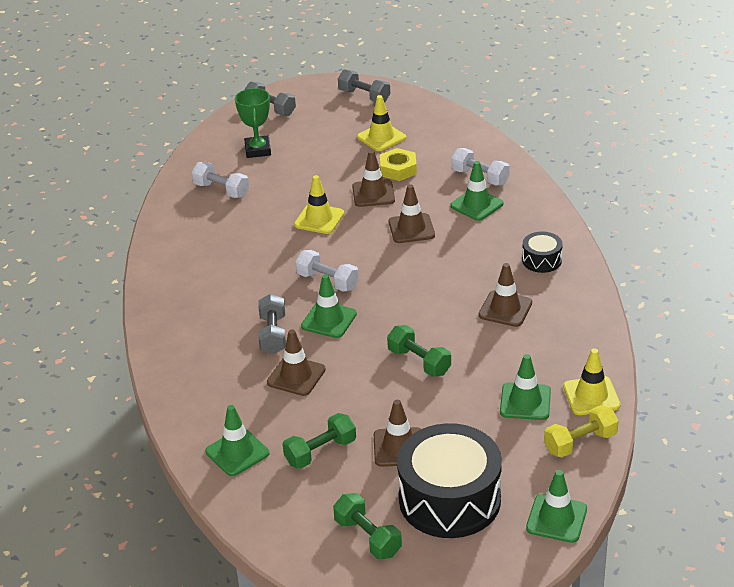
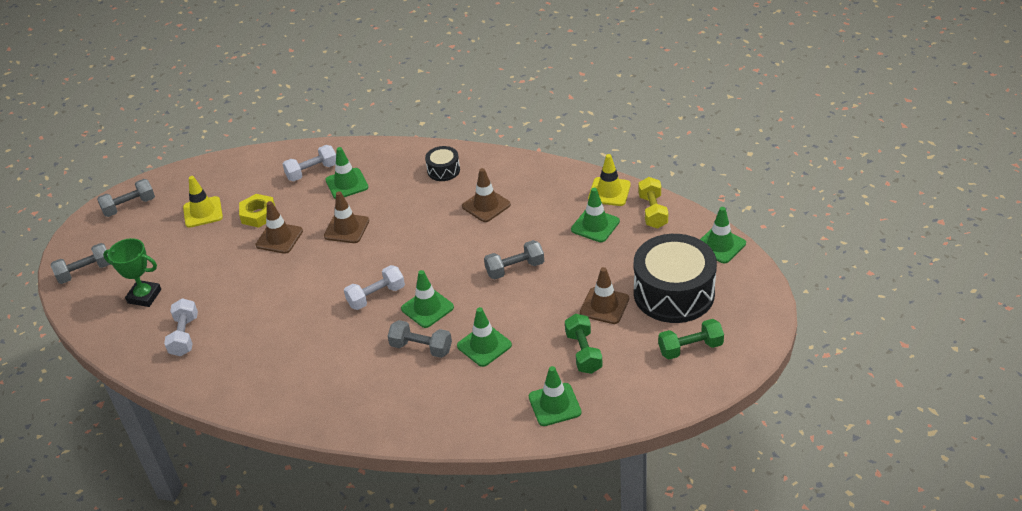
camera: 65 degrees left, 5 degrees up
(221, 190) = (184, 336): white dumbbell -> white dumbbell turned 60 degrees counterclockwise
(296, 376) = (484, 345): brown traffic cone -> green traffic cone
(319, 219) = (286, 280): yellow traffic cone -> none
(419, 362) = (515, 269): green dumbbell -> grey dumbbell

